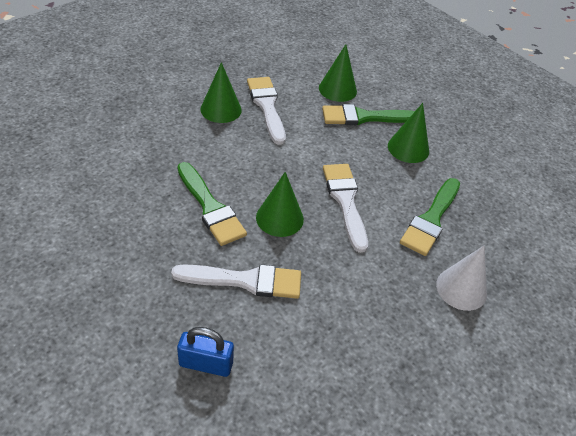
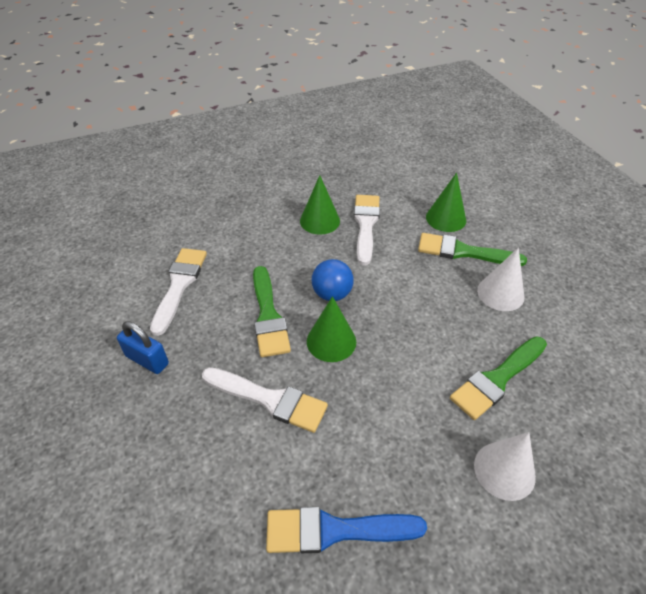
camera: 25 degrees right, 0 degrees up
(206, 364) = (193, 478): blue padlock -> blue padlock (147, 360)
(262, 176) = (332, 294): none -> blue ball
(345, 201) = (407, 338): white brush -> white brush (179, 285)
(348, 370) = (335, 530): none -> blue brush
(408, 148) = (500, 293): green cone -> white cone

